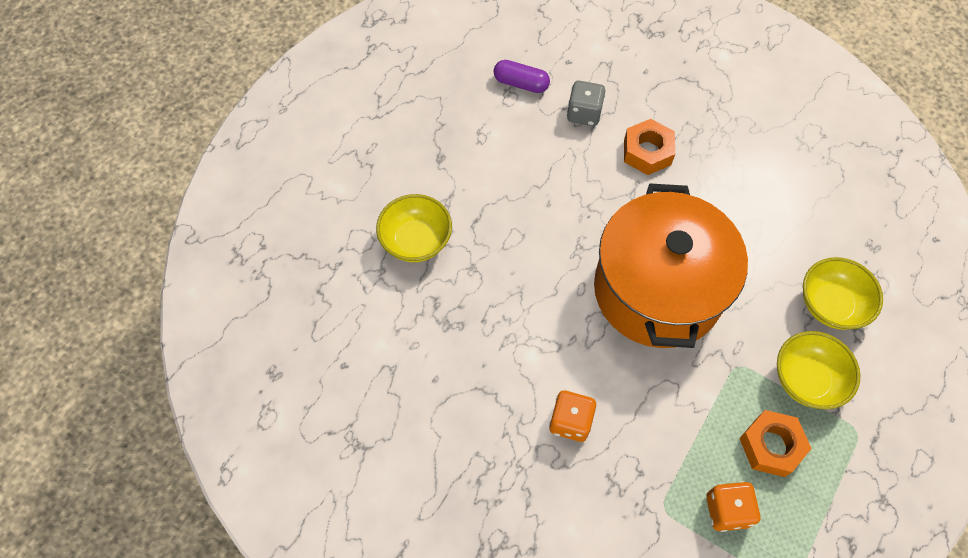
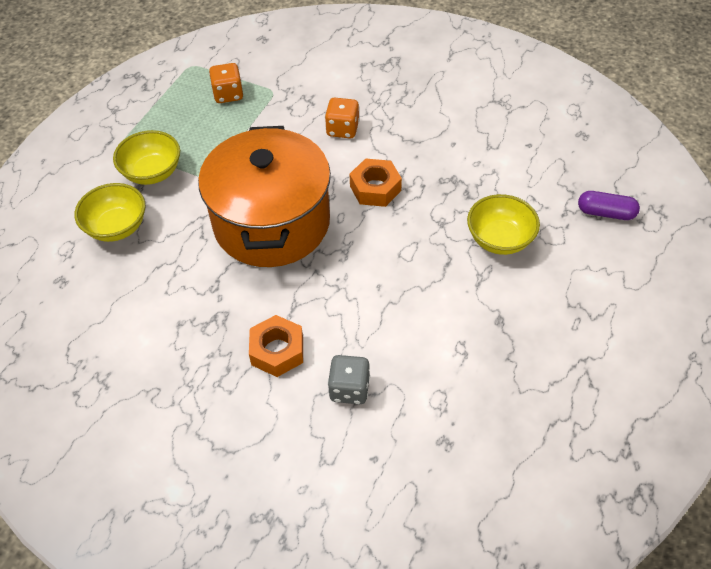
camera: 175 degrees right, 10 degrees down
(521, 83) = (428, 420): purple capsule -> purple capsule (606, 213)
(771, 446) = (190, 130): orange nut -> orange nut (375, 188)

